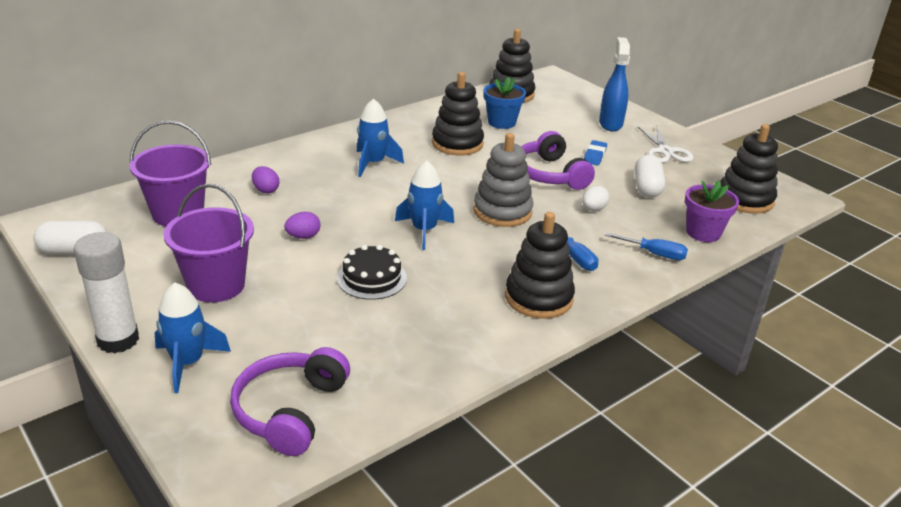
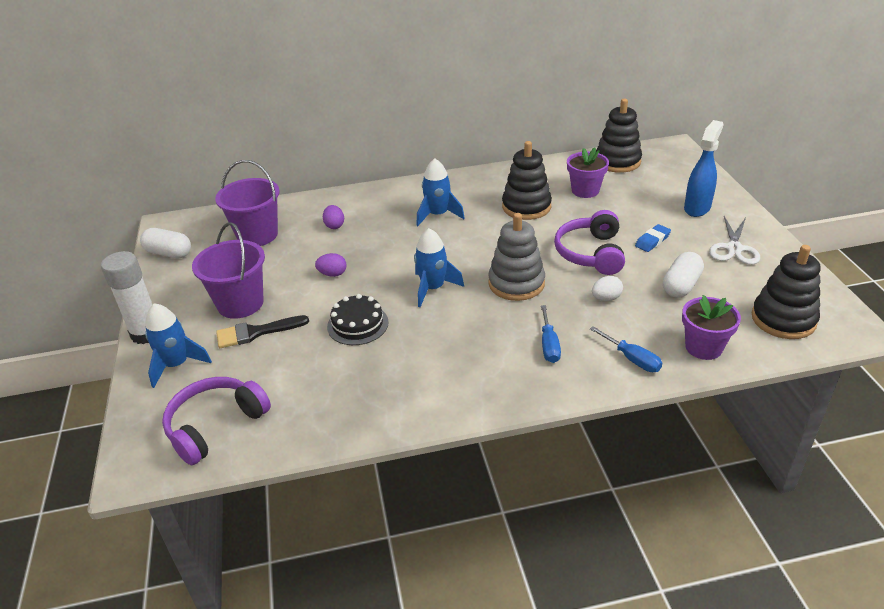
camera: 30 degrees right, 5 degrees up
(260, 309) = (256, 332): none -> black brush
(501, 122) = (585, 190): blue flower pot -> purple flower pot
(538, 298) = (484, 377): black stacking toy -> none

